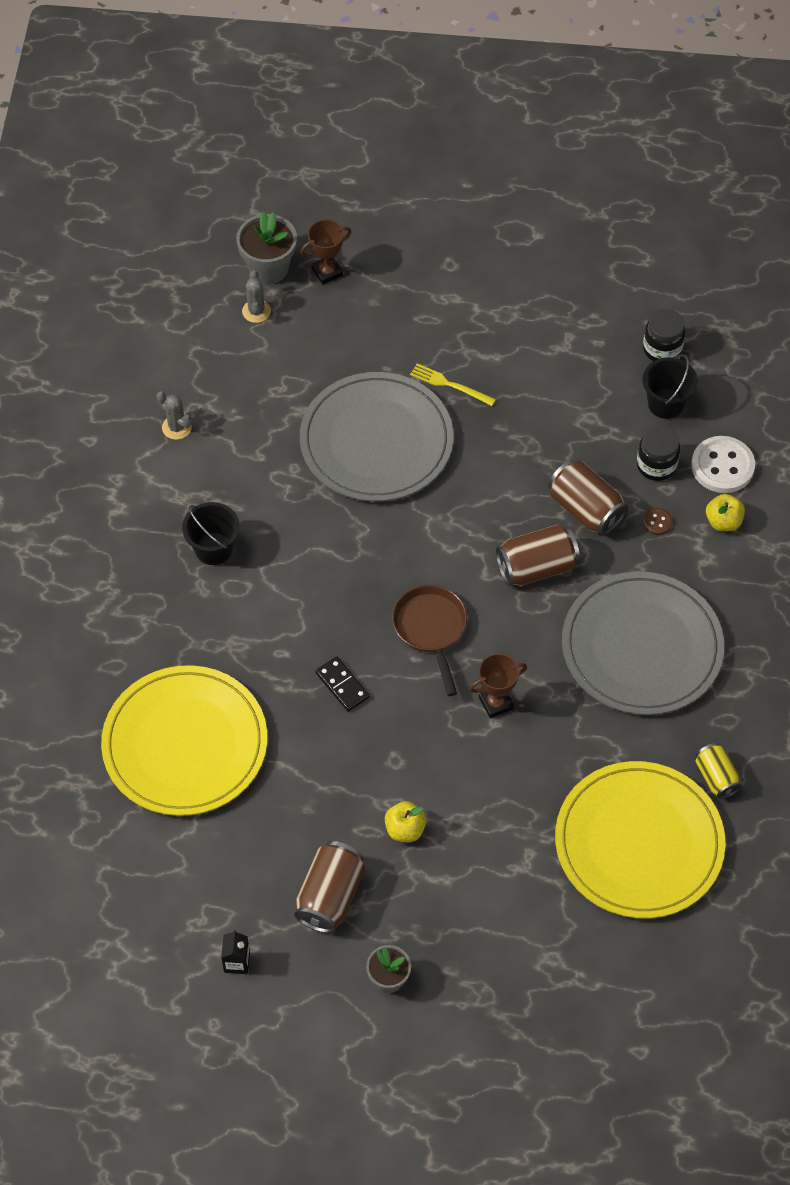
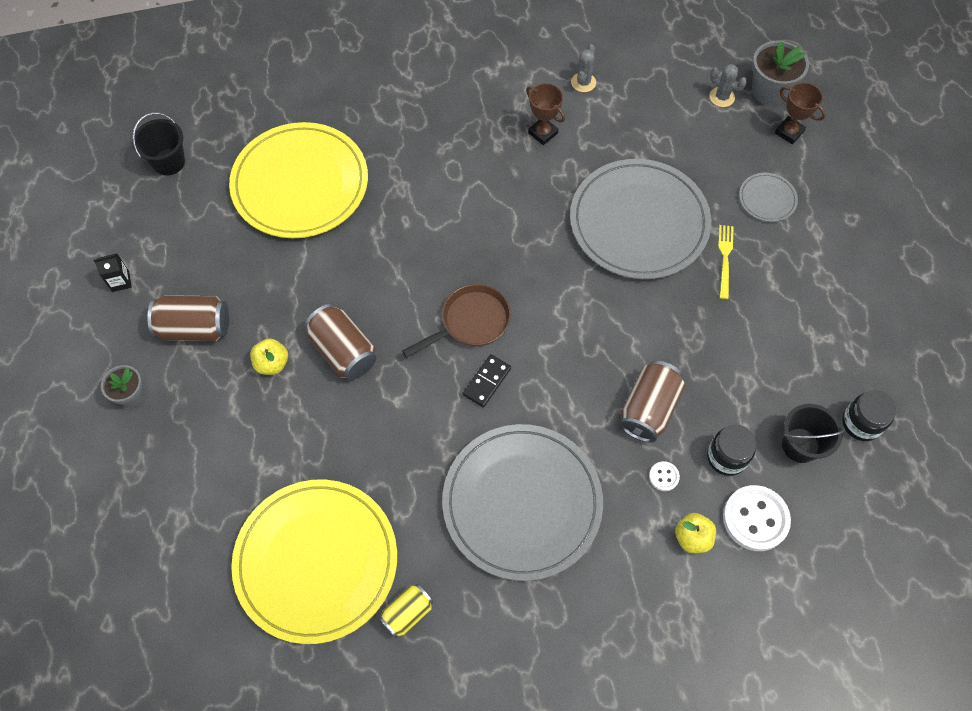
camera: 70 degrees right, 5 degrees up
(213, 549) = (483, 143): black bucket -> black bucket (168, 162)
(256, 311) = (721, 97): grey cactus -> grey cactus turned 60 degrees clockwise
(342, 685) = (391, 273): black domino -> black domino (486, 381)
(397, 322) = (767, 199): none -> grey plate
(496, 703) = (417, 396): brown trophy -> brown trophy (543, 133)
(536, 567) = (568, 386): brown can -> brown can (343, 351)
(657, 522) = (663, 476): brown button -> white button

